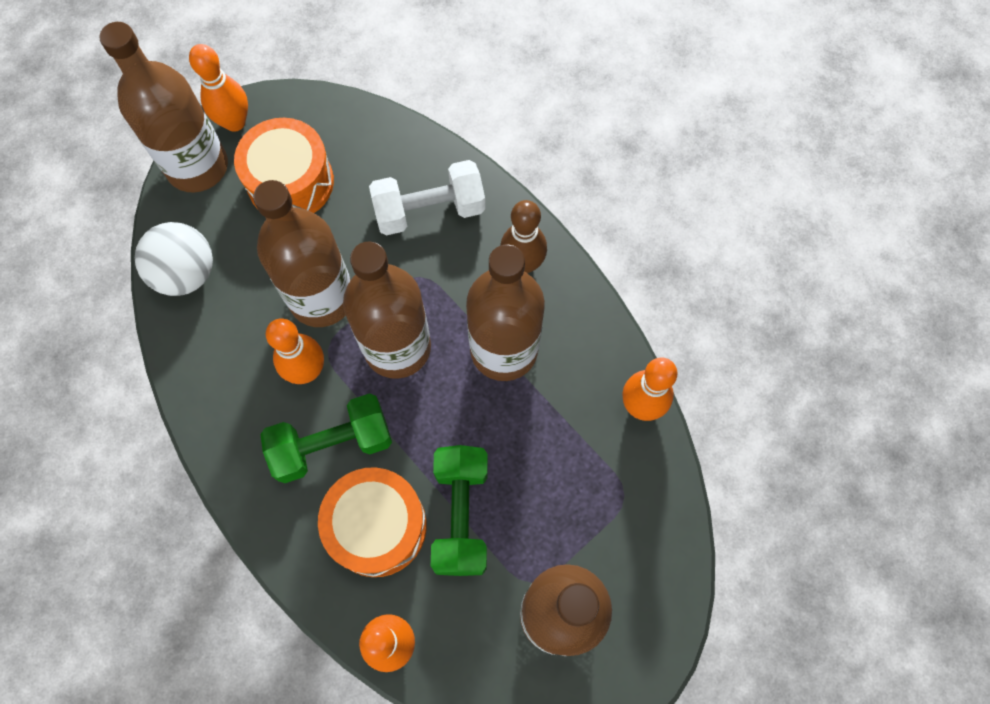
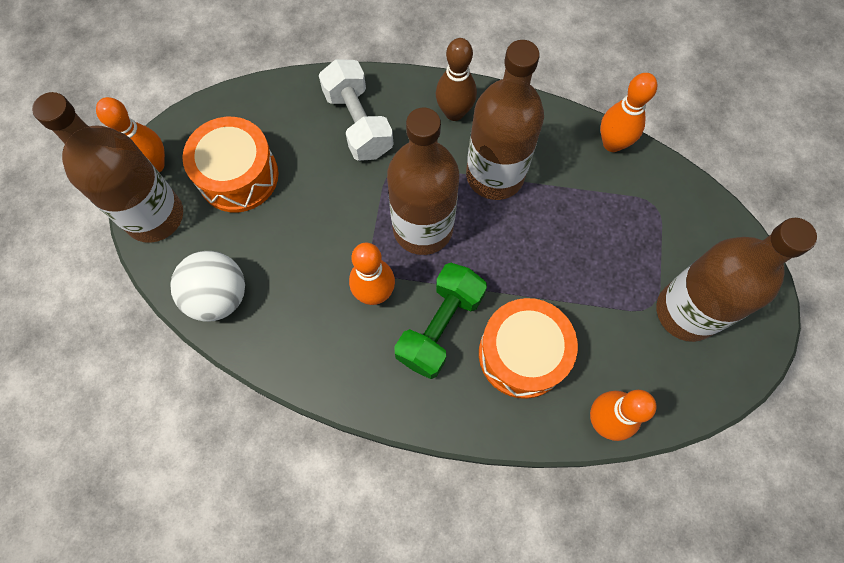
camera: 40 degrees left, 0 degrees up
(321, 298) = (337, 236): brown bottle -> none
(429, 210) = (358, 123): white dumbbell -> white dumbbell turned 60 degrees counterclockwise
(461, 515) = (568, 301): green dumbbell -> none

